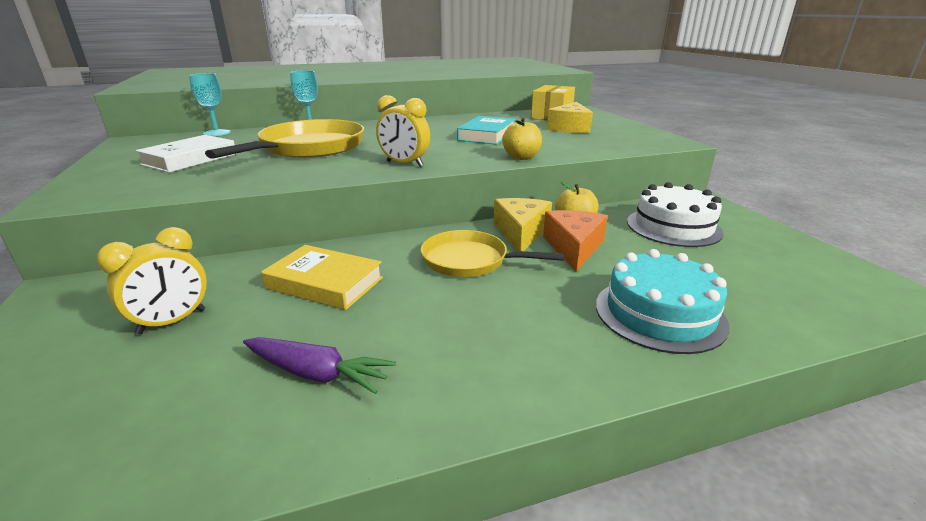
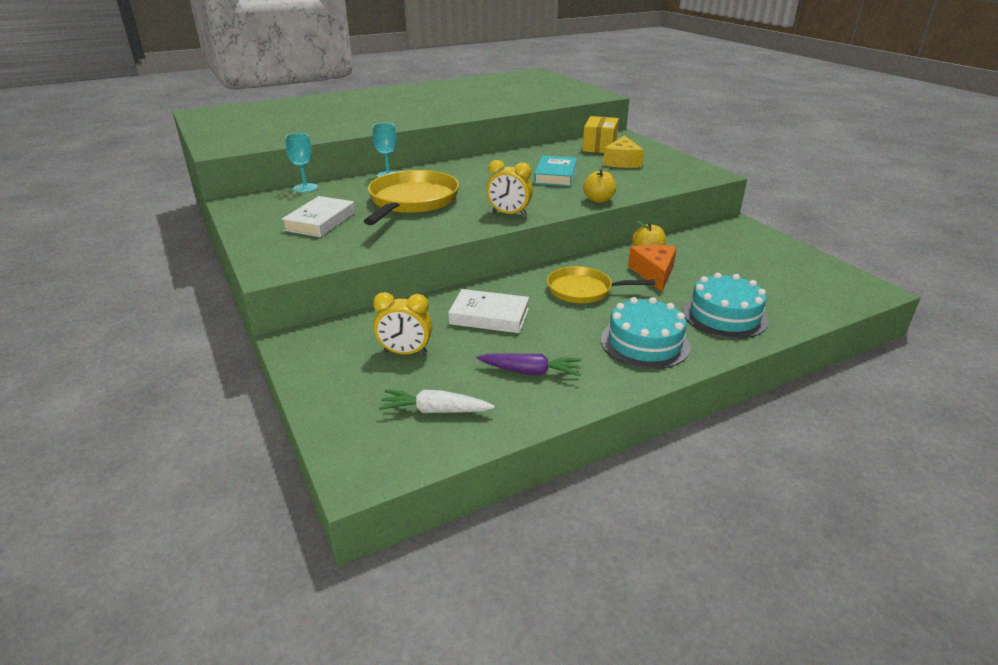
camera: 10 degrees left, 5 degrees up
(115, 427) = (435, 410): none -> white carrot
(172, 322) = (405, 352): yellow clock -> yellow clock turned 60 degrees clockwise
(325, 283) = (489, 316): yellow book -> white book
(519, 344) = (644, 343): none -> turquoise cake
(521, 232) = (610, 264): yellow cheese -> none
(673, 227) = (721, 249): white cake -> none

